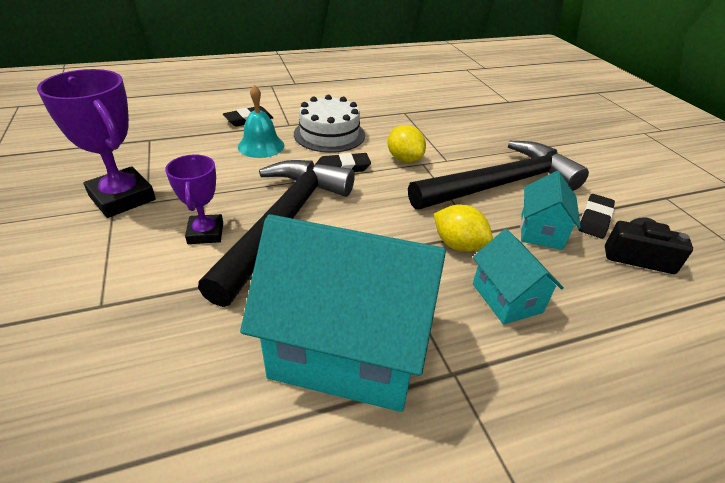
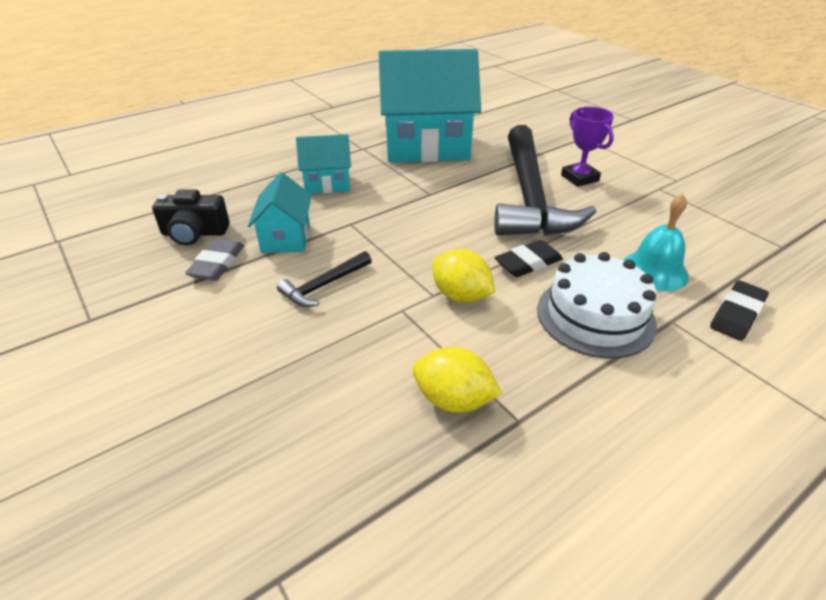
camera: 165 degrees right, 0 degrees up
(122, 198) = (683, 187): purple trophy -> none
(458, 245) = (369, 210): yellow lemon -> yellow lemon (453, 400)
(501, 184) = (324, 285): black hammer -> black hammer, size x0.41
(507, 298) = (327, 183): turquoise house -> turquoise house turned 60 degrees counterclockwise
(595, 219) = (217, 263): black eraser -> grey eraser

